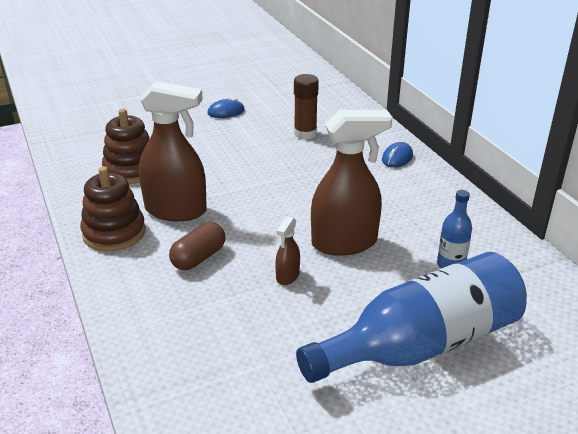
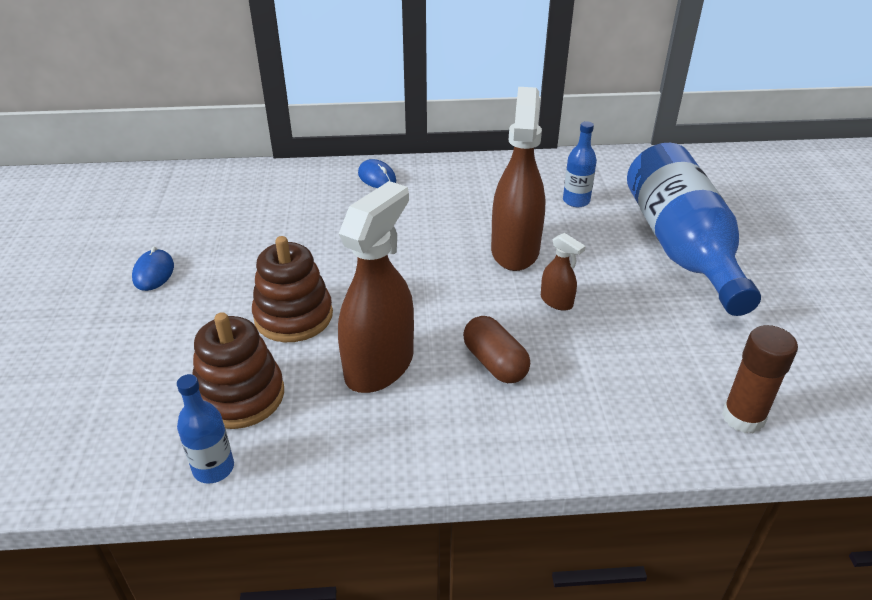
camera: 70 degrees left, 5 degrees up
(74, 178) = (213, 468): none -> blue bottle
(114, 233) = (400, 436): brown stacking toy -> brown stacking toy (293, 316)
(305, 134) = (274, 222): brown glue stick -> brown glue stick (743, 417)

